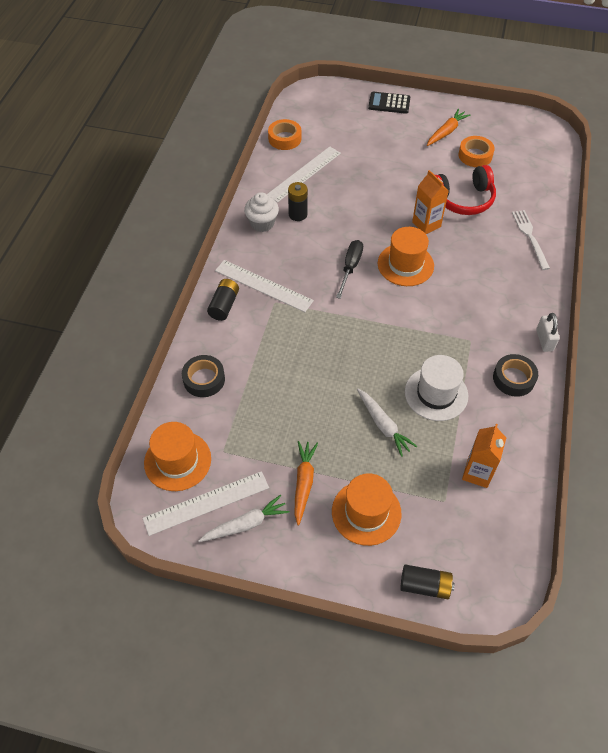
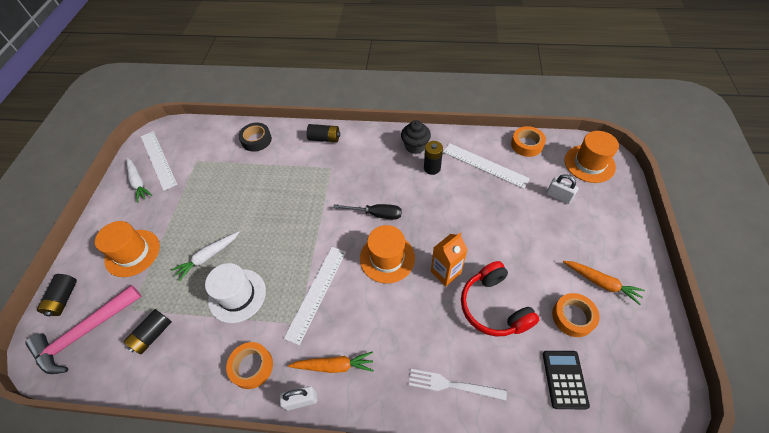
camera: 85 degrees right, 0 degrees up
(177, 461) = (192, 139): orange hat -> orange hat (589, 163)
(262, 223) = (415, 146): white cupcake -> black cupcake
(263, 286) = (347, 158): white ruler -> white ruler (316, 293)
(304, 483) = (164, 210): orange carrot -> orange carrot (334, 365)
(354, 133) = (558, 196): none -> white padlock
(389, 103) = (622, 221): black calculator -> black calculator (564, 379)
(472, 548) = (85, 333): none -> pink hammer
(477, 473) = (153, 335): orange carton -> black battery
(513, 378) = (252, 367): black tape -> orange tape
(530, 237) = (452, 385): white fork -> white fork turned 150 degrees counterclockwise

